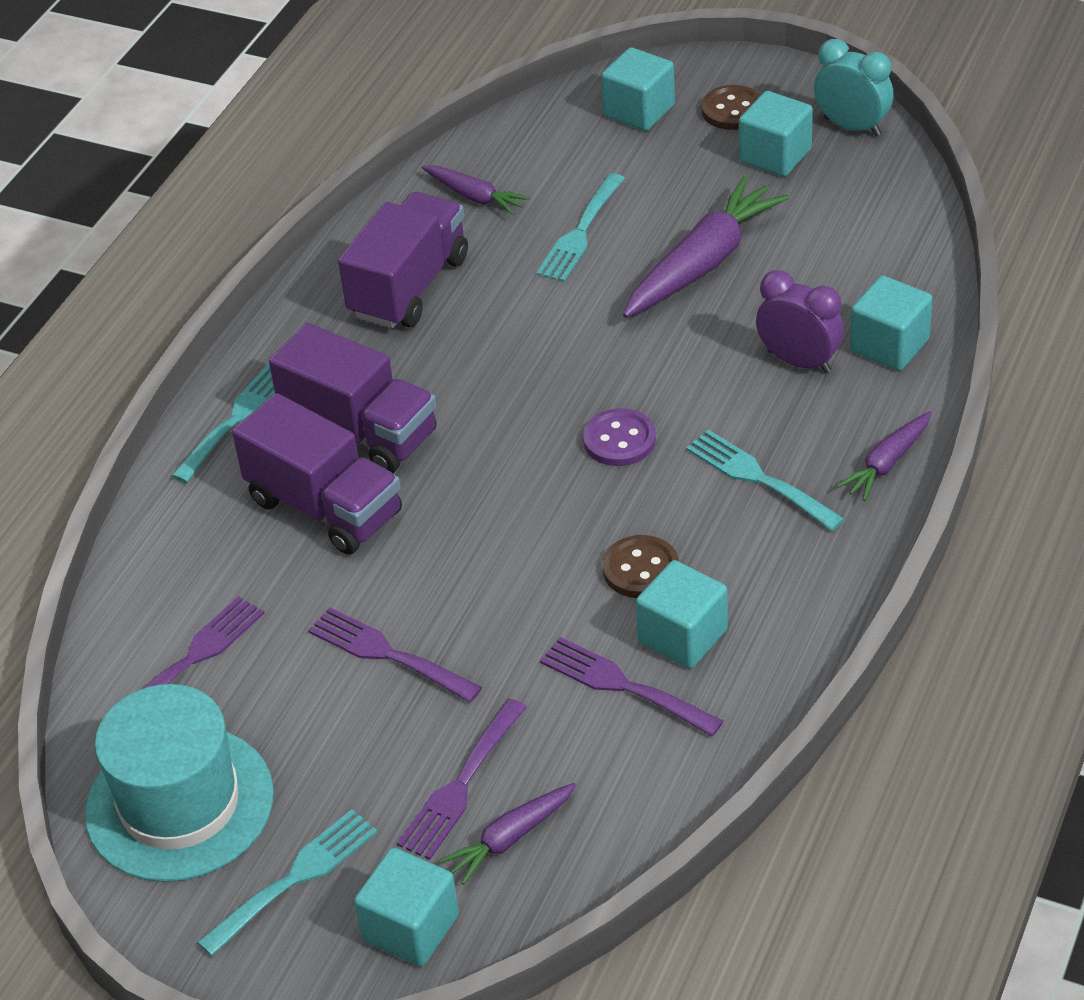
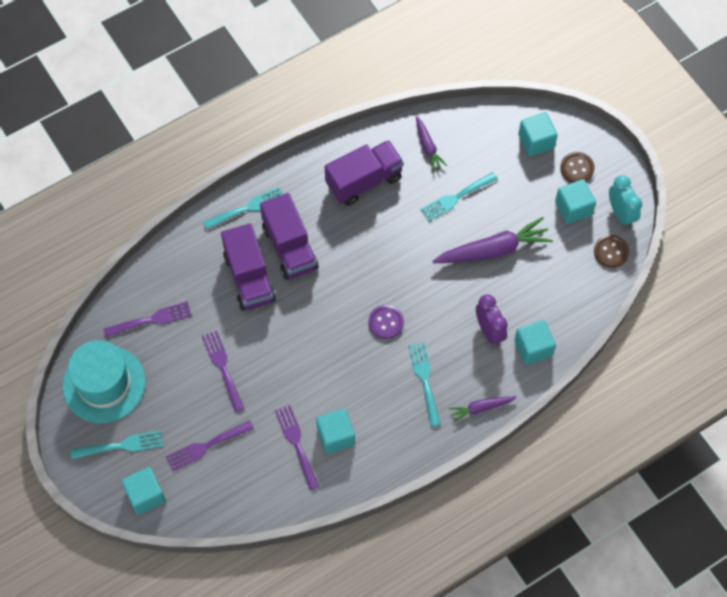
camera: 30 degrees right, 20 degrees up
(511, 838) = (206, 482): purple carrot -> none
(641, 569) = (344, 393): brown button -> brown button (611, 252)

